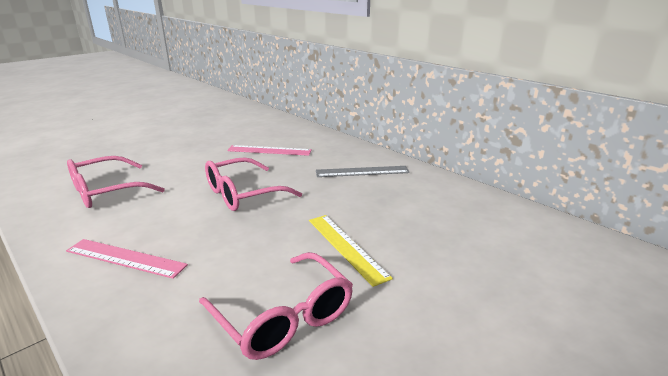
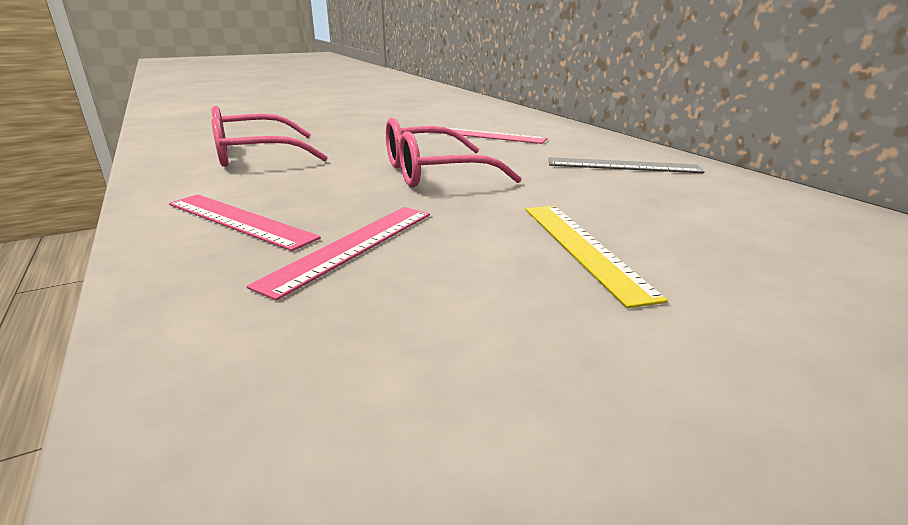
camera: 15 degrees right, 0 degrees up
(210, 268) = (351, 246): none -> pink ruler
(283, 317) = (448, 327): pink glasses -> none

